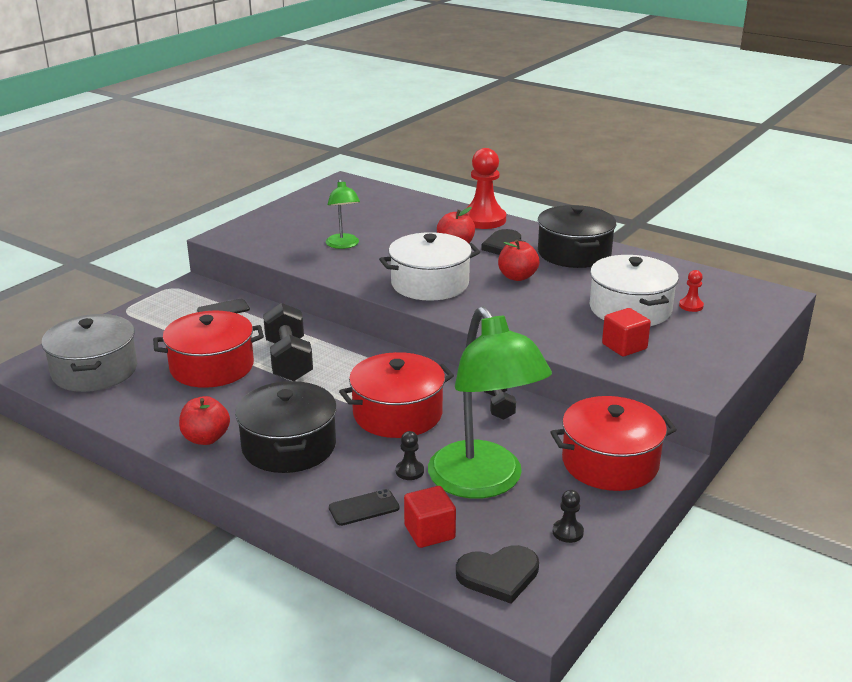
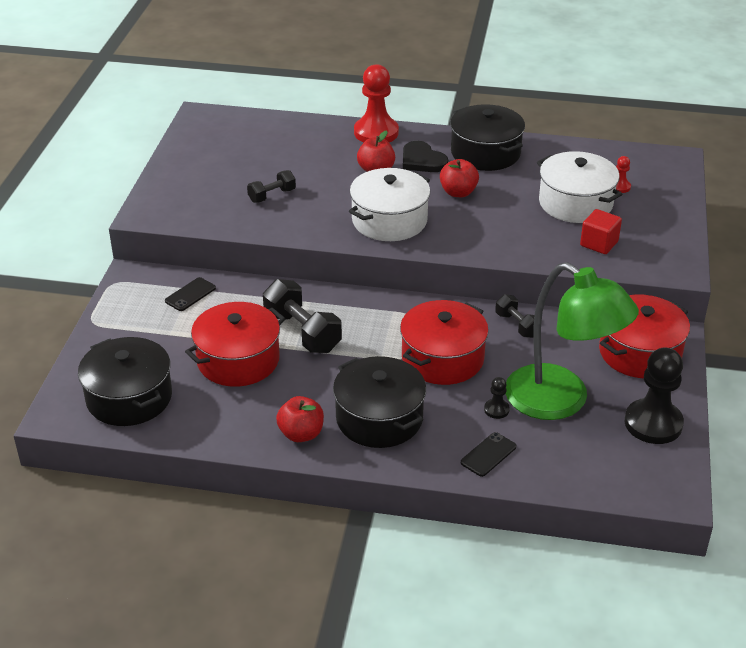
camera: 25 degrees left, 10 degrees up
(94, 371) = (129, 398): grey pot -> black pot
(343, 245) = (272, 195): green lamp -> black dumbbell
(429, 532) = (555, 458): red cube -> none
(499, 575) = (632, 476): black heart -> none
(567, 532) = (653, 423): black pawn -> black pawn, size x2.24

